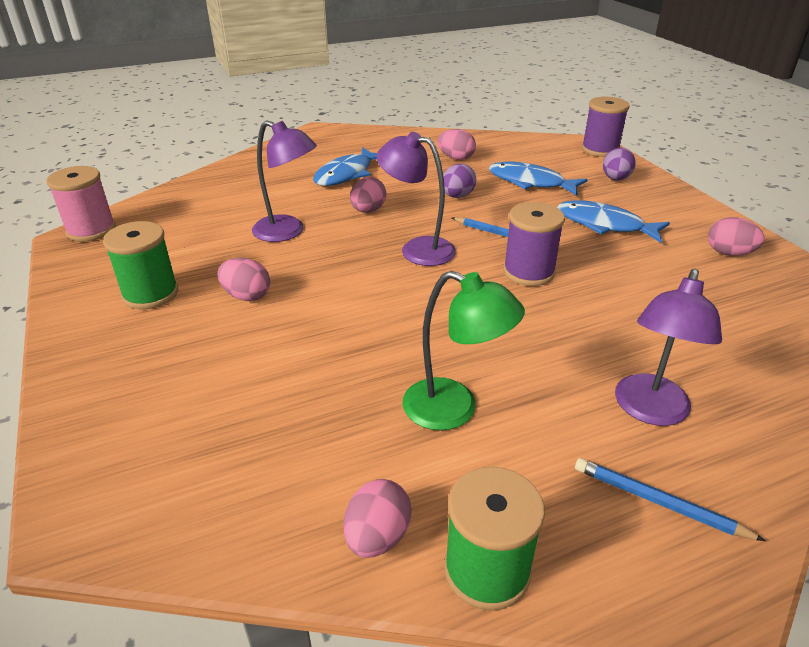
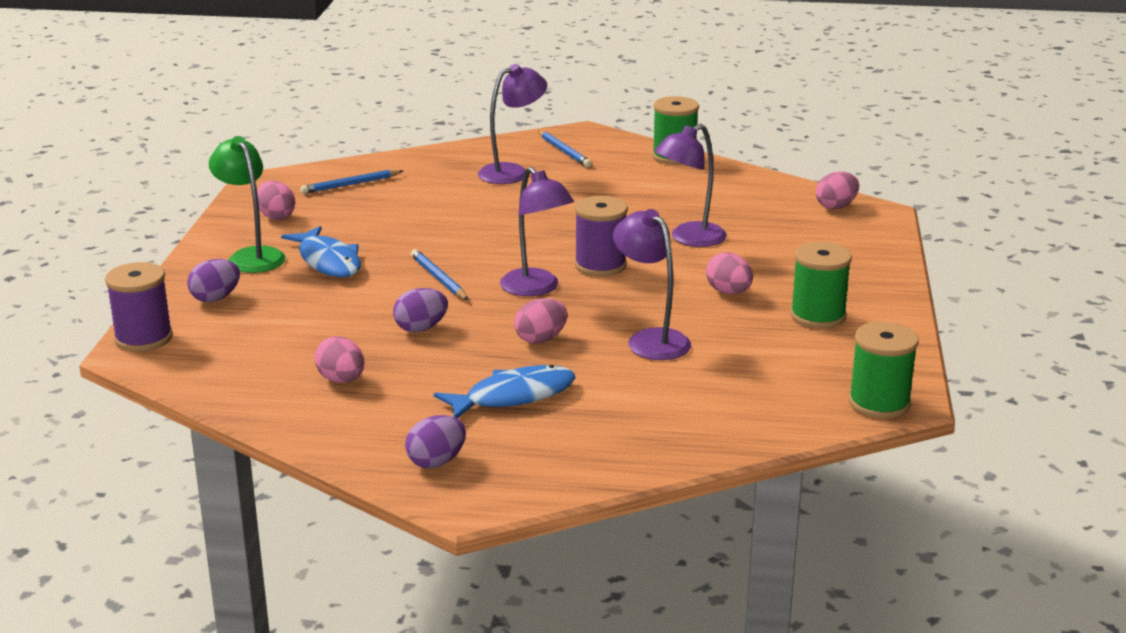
camera: 150 degrees left, 10 degrees down
(91, 230) = (879, 403): pink spool -> green spool
(328, 358) = (689, 239): none -> purple lamp
(352, 139) = (436, 462): none -> purple egg
(377, 537) = (718, 174): pink egg -> pink egg (836, 206)
(454, 409) = (628, 199): green lamp -> green lamp (252, 256)
(528, 272) = (465, 247): purple spool -> purple spool (600, 265)
(530, 182) = (313, 321): blue fish -> none
(759, 316) = (350, 184): none -> blue pencil

